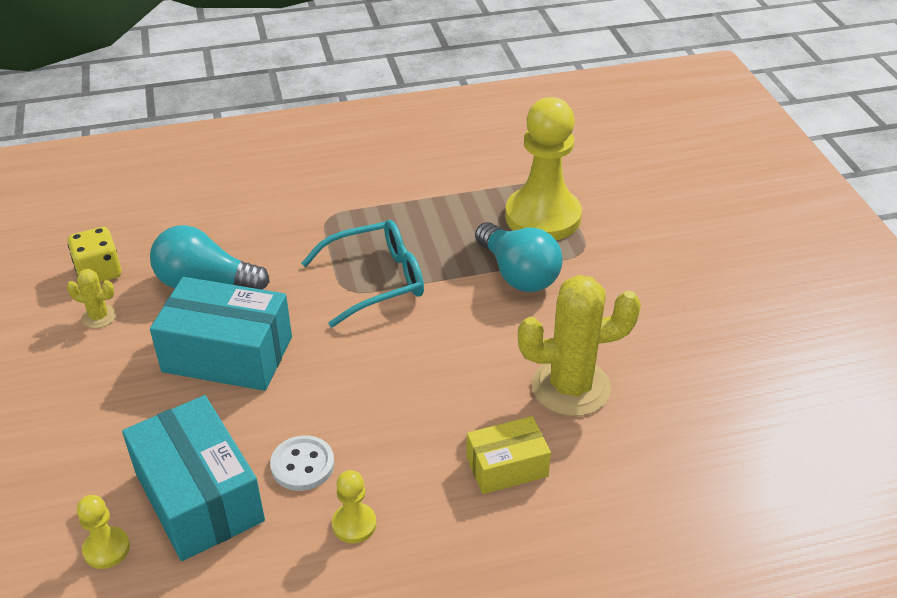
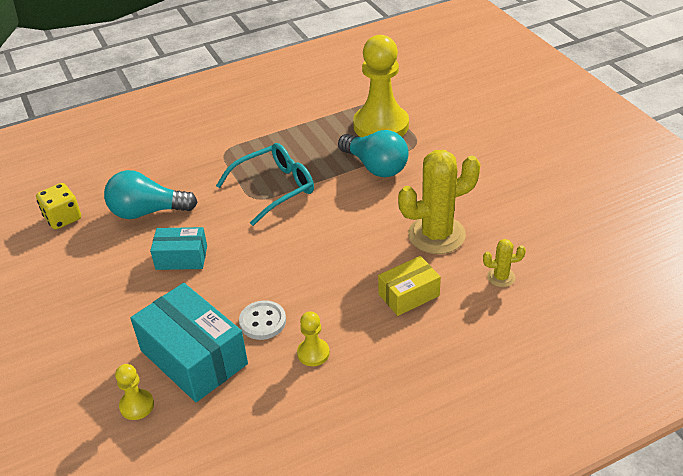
camera: 10 degrees left, 0 degrees up
(99, 317) = (74, 249): yellow cactus -> yellow cactus (501, 277)
(227, 354) = (181, 258): turquoise box -> turquoise box, size x0.58

